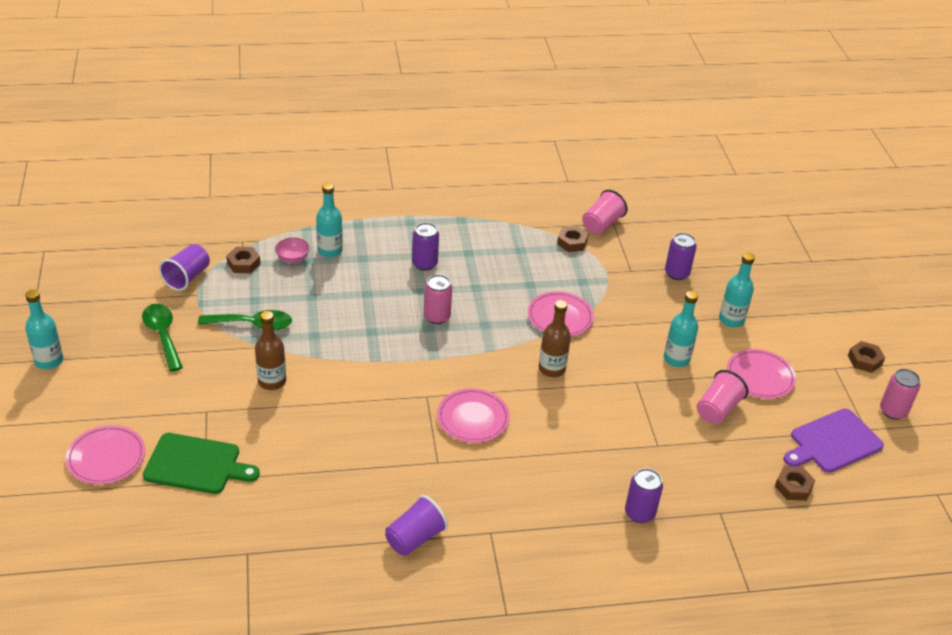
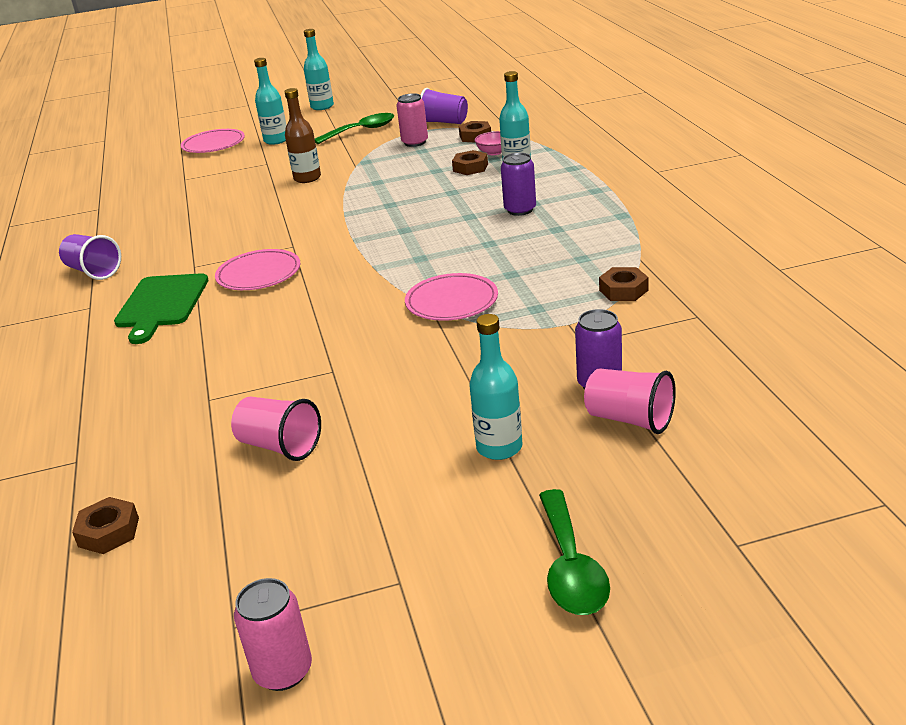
camera: 90 degrees right, 10 degrees down
(196, 464) = (202, 173): green cutting board -> green cutting board (161, 304)
(252, 325) = (385, 157): green spoon -> green spoon (571, 567)
(437, 317) = (426, 231): pink can -> pink can (415, 142)
(552, 369) = (348, 309): brown bottle -> none
(601, 224) = (686, 307): pink cup -> pink cup (630, 419)
(639, 513) = (92, 396): purple can -> none
(676, 359) = (387, 400): turquoise bottle -> turquoise bottle (276, 140)
(760, 377) = (360, 486): pink plate -> none
(833, 442) = (202, 579): purple cutting board -> none
(864, 360) = (431, 628): brown nut -> brown nut (470, 168)

